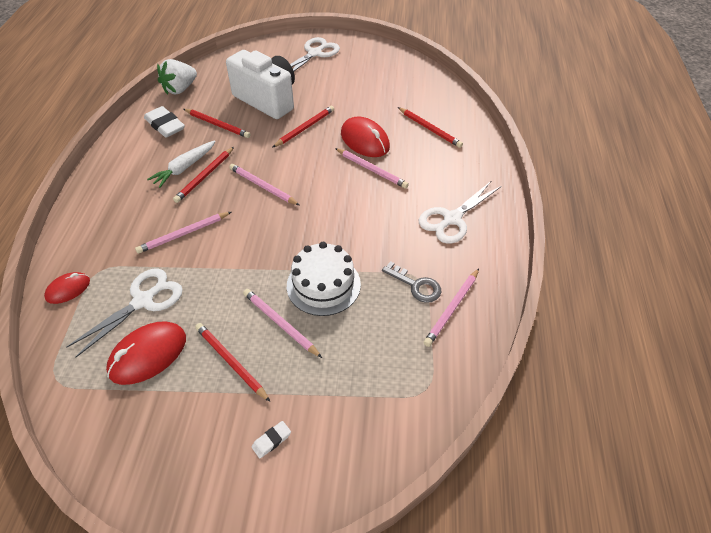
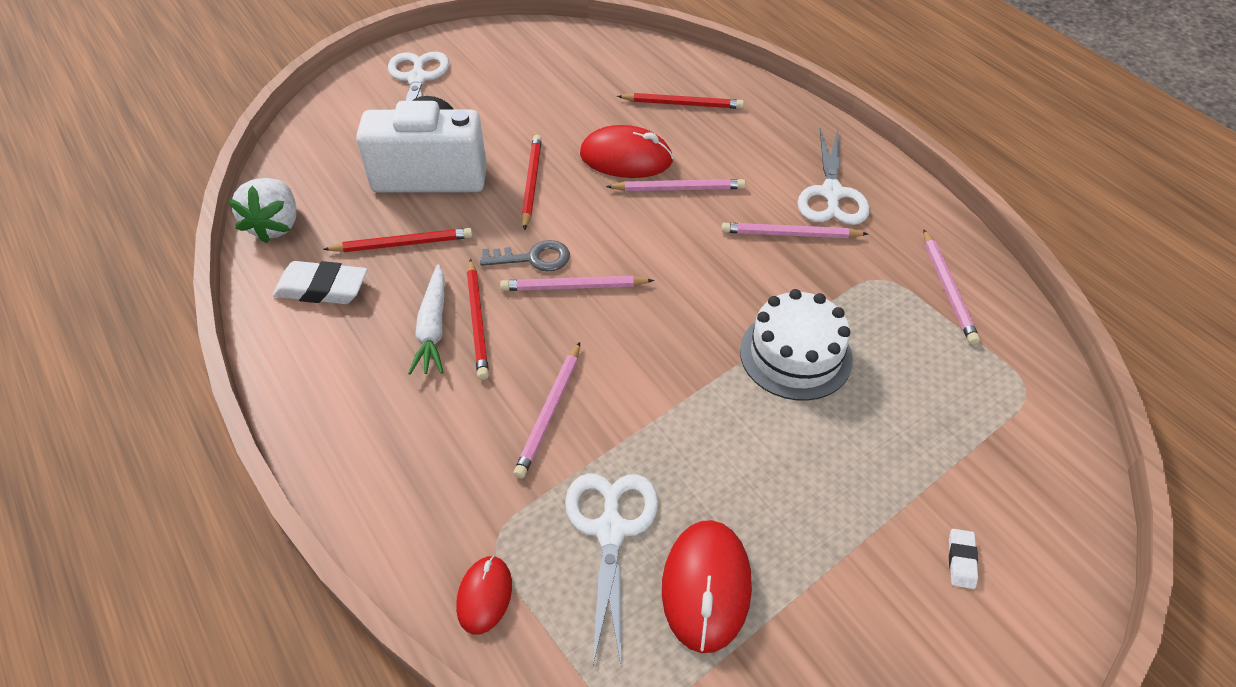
camera: 40 degrees left, 0 degrees up
(231, 362) = (811, 516): red pencil -> none
(280, 324) = (807, 431): pink pencil -> pink pencil (790, 234)
(416, 285) = (886, 289): grey key -> grey key (533, 258)

